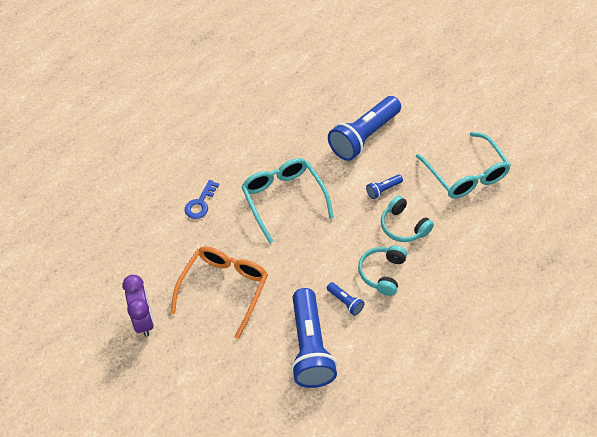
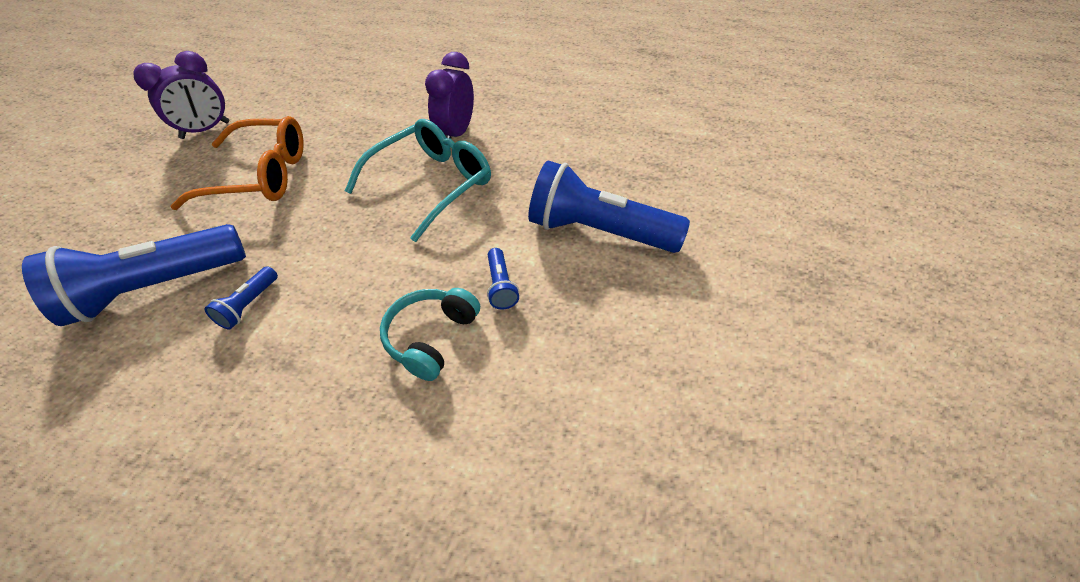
camera: 65 degrees right, 5 degrees down
(200, 203) = (395, 120): blue key -> none
(237, 174) = (456, 134): none -> purple clock
(382, 273) = (317, 337): turquoise headphones -> none
(383, 190) = (500, 286): blue flashlight -> blue flashlight turned 135 degrees counterclockwise
(466, 174) = (603, 404): turquoise glasses -> none

